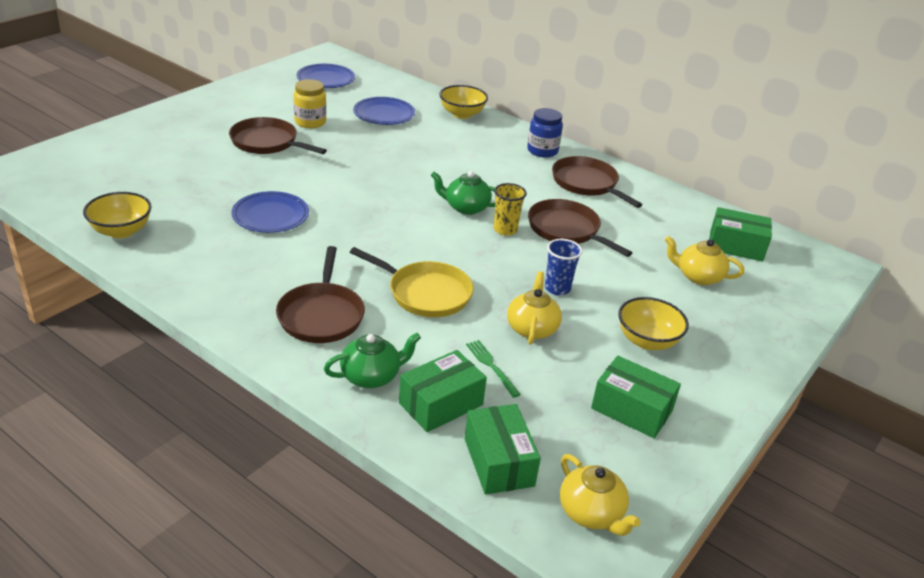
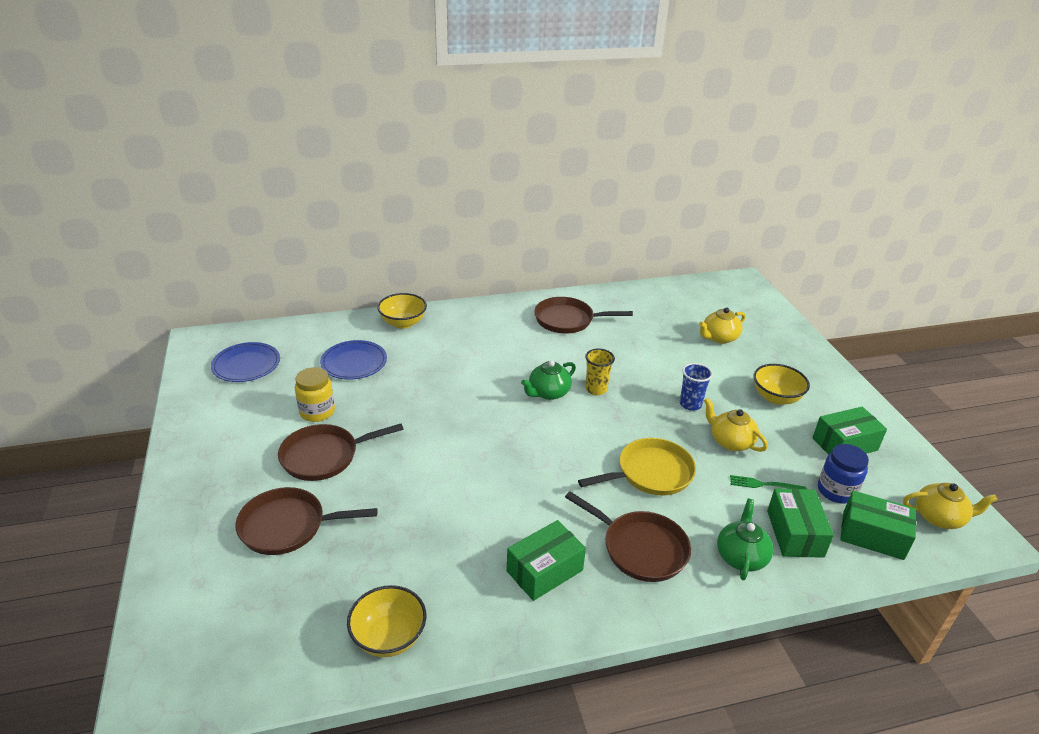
camera: 50 degrees left, 0 degrees up
(270, 215) = (459, 512): blue plate -> none
(542, 151) = (502, 315): blue jar -> blue jar (836, 491)
(566, 230) = (620, 361): brown pan -> brown pan (288, 526)
(736, 246) = (696, 304): green box -> green box (545, 571)

